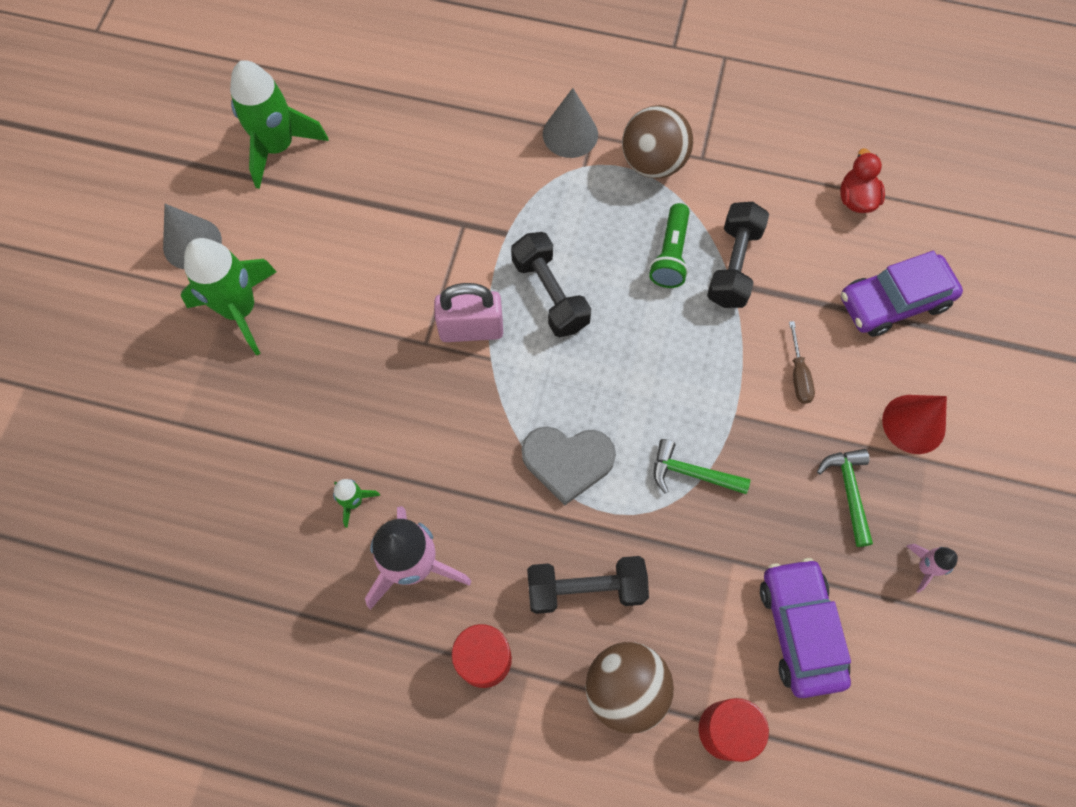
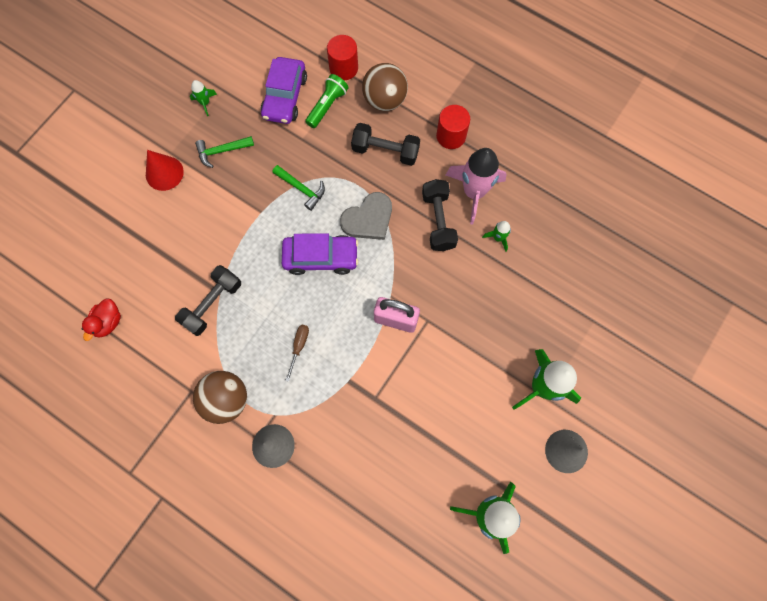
camera: 160 degrees left, 5 degrees up
(550, 294) = (337, 326): black dumbbell -> black dumbbell (438, 221)
(567, 461) = (368, 219): grey heart -> grey heart turned 120 degrees clockwise
(670, 255) = (248, 326): green flashlight -> green flashlight (327, 106)
(798, 375) = (212, 222): brown screwdriver -> brown screwdriver (299, 346)
(848, 491) = (221, 151): green hammer -> green hammer turned 60 degrees clockwise
(894, 302) = (129, 245): purple car -> purple car (321, 257)
(925, 567) = (205, 103): pink rocket -> green rocket

